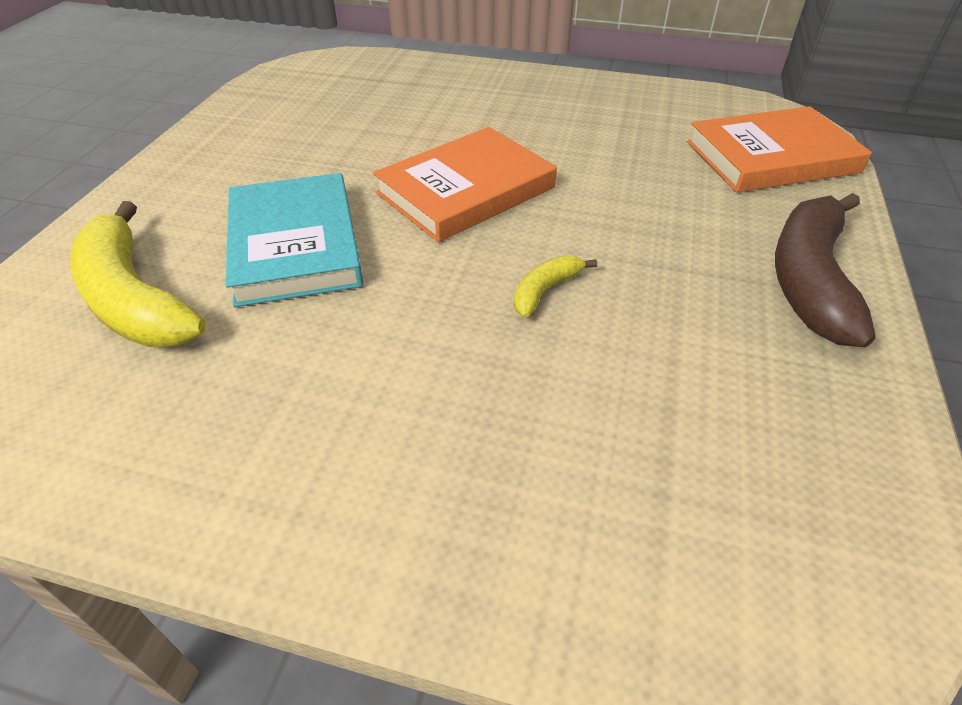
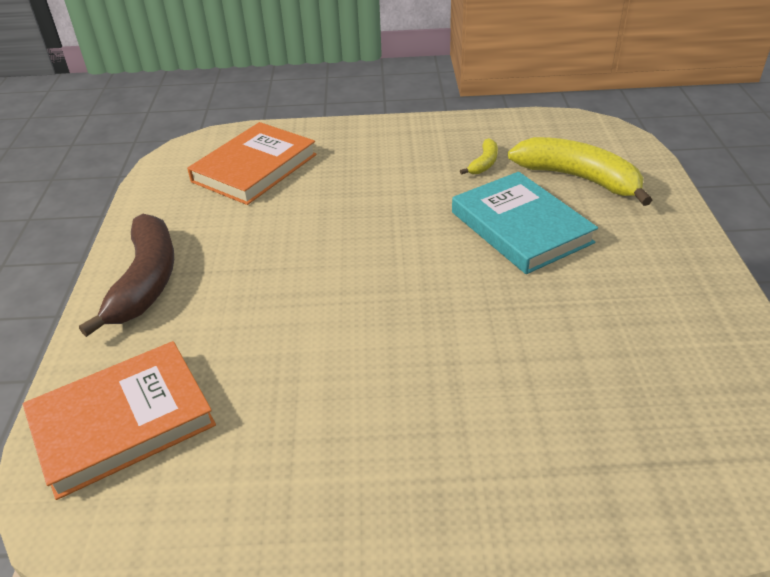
camera: 165 degrees right, 5 degrees down
(466, 190) = (427, 301): orange book -> orange book (254, 168)
(545, 290) = (333, 234): yellow banana -> yellow banana (484, 163)

